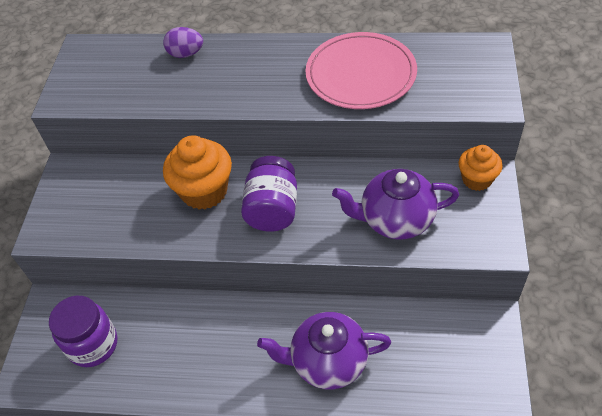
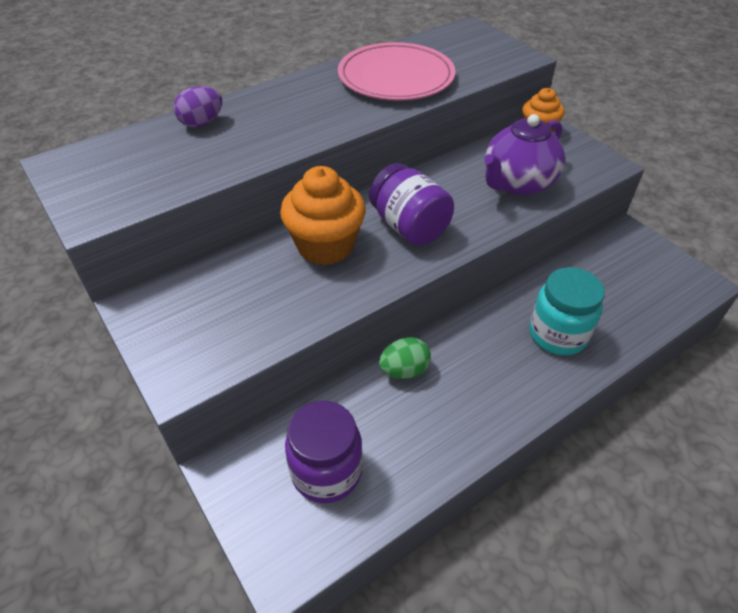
camera: 45 degrees left, 5 degrees down
(199, 313) = (404, 370): none -> green egg
(327, 362) = (557, 334): purple teapot -> turquoise jar

